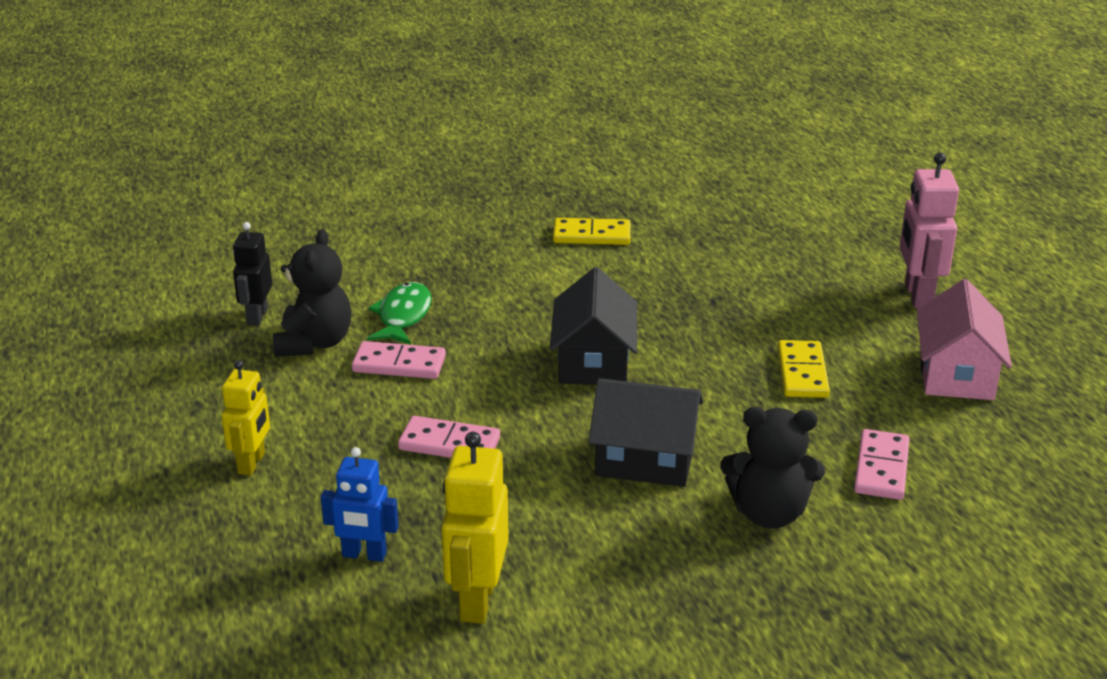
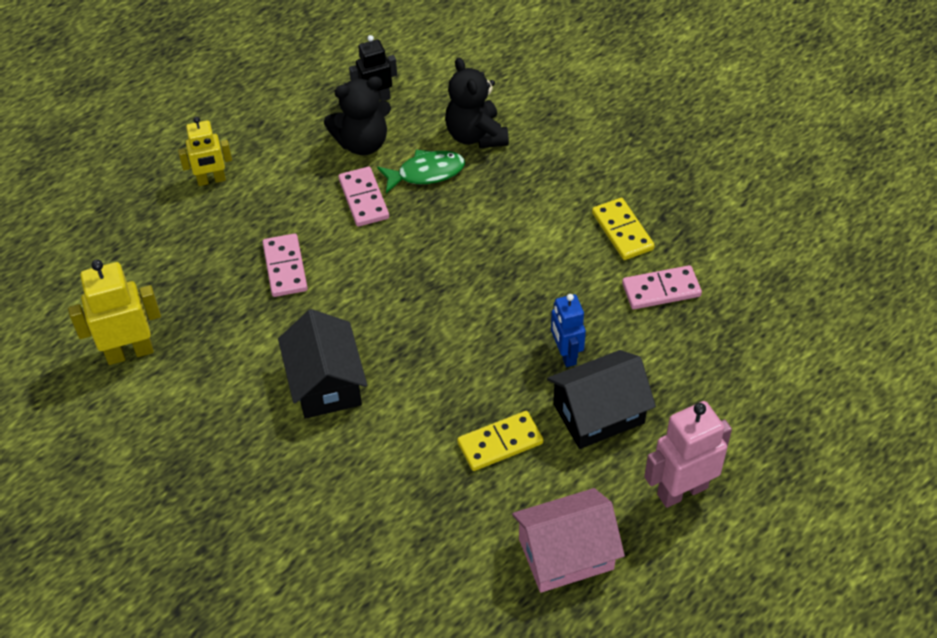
camera: 65 degrees right, 20 degrees up
(364, 555) = (147, 277): blue robot -> blue robot (565, 354)
(593, 361) = (434, 305): black house -> black house (598, 413)
(769, 513) = (299, 480): black teddy bear -> black teddy bear (476, 136)
(881, 468) = (394, 536): pink domino -> pink domino (661, 290)

